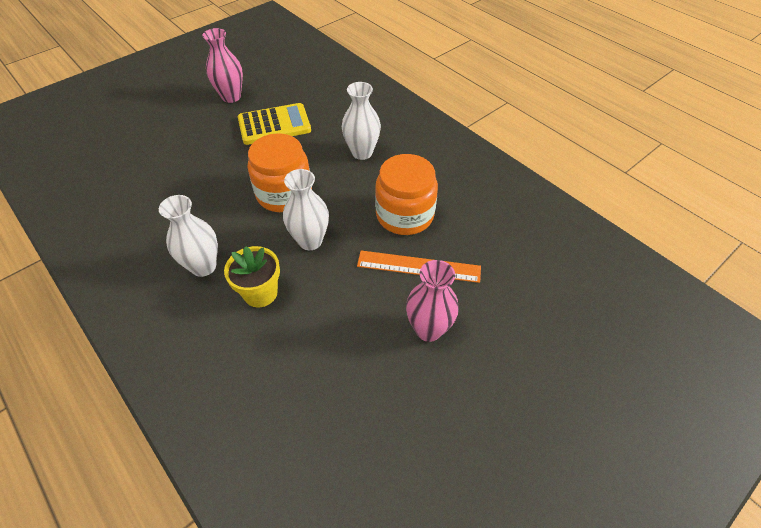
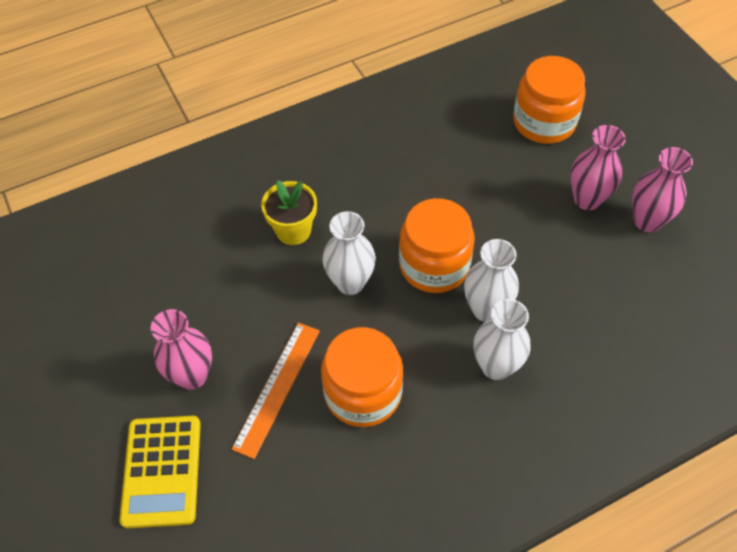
camera: 105 degrees right, 5 degrees up
(133, 150) = (544, 122): none -> orange jar
(203, 266) = (344, 185): white vase -> white vase (486, 309)
(213, 123) = (587, 199): none -> pink vase
(274, 125) = (574, 267): yellow calculator -> yellow calculator (162, 471)

